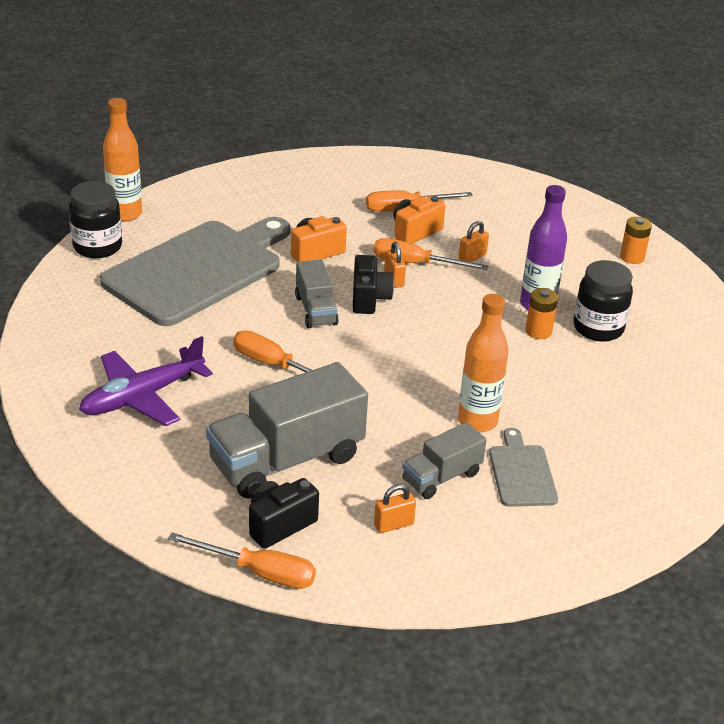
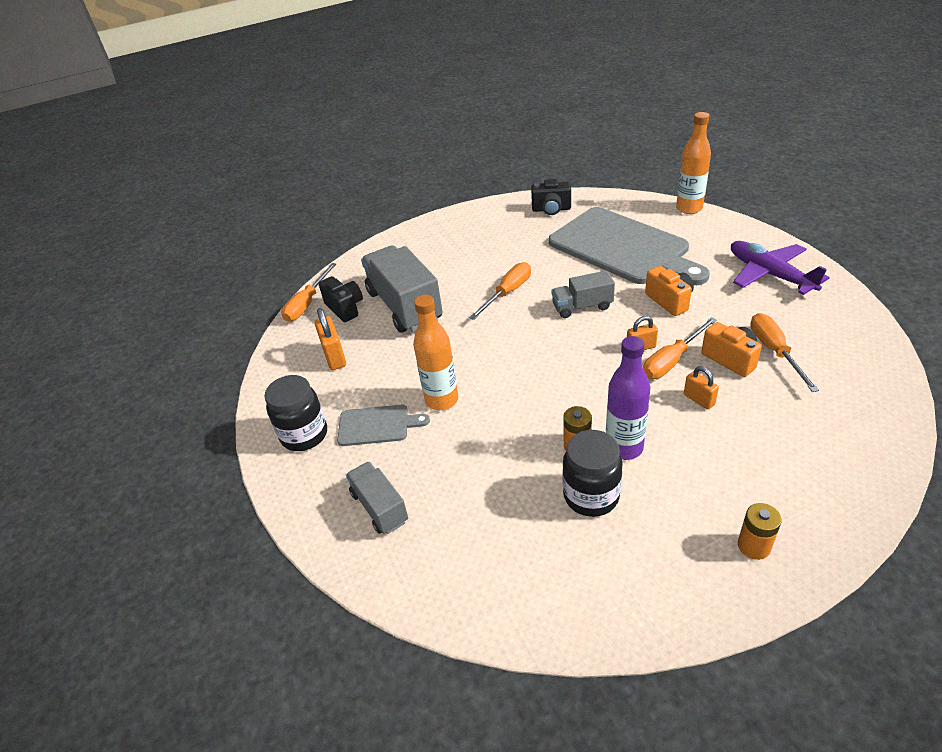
camera: 100 degrees right, 5 degrees up
(97, 247) = (639, 204): black jar -> black jar (304, 435)
(142, 397) = (470, 244): purple plane -> purple plane (769, 274)
(369, 299) = (606, 334): black camera -> black camera (551, 209)
(393, 524) = (334, 357): orange padlock -> orange padlock, size x1.56
(415, 264) = (672, 360): orange screwdriver -> orange screwdriver turned 150 degrees counterclockwise
(441, 477) = (378, 379): grey truck -> grey truck (379, 507)

